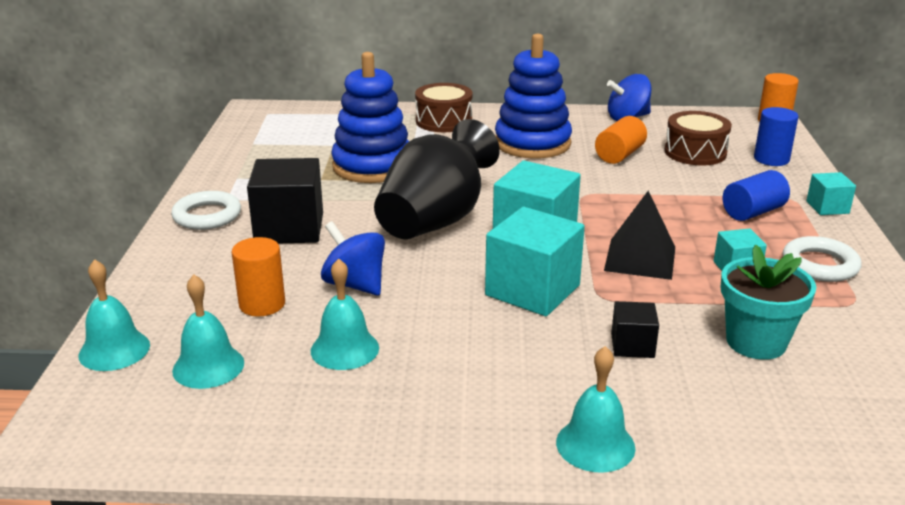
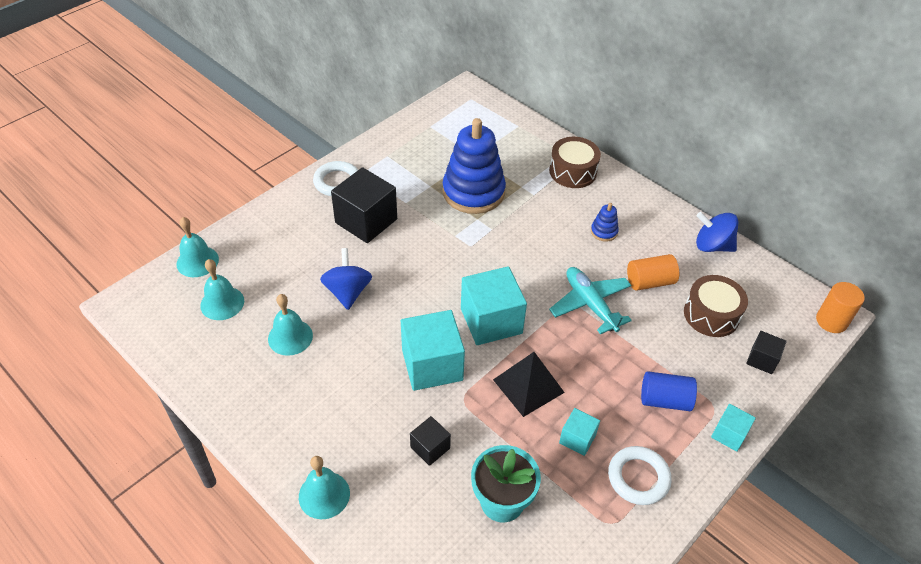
camera: 40 degrees right, 20 degrees up
(262, 304) = (289, 275): orange cylinder -> none
(435, 221) = (450, 268): black vase -> none
(532, 143) = (604, 231): blue stacking toy -> blue stacking toy, size x0.42
(598, 187) = (590, 304): none -> turquoise plane
(771, 159) = (762, 360): blue cylinder -> black cube

